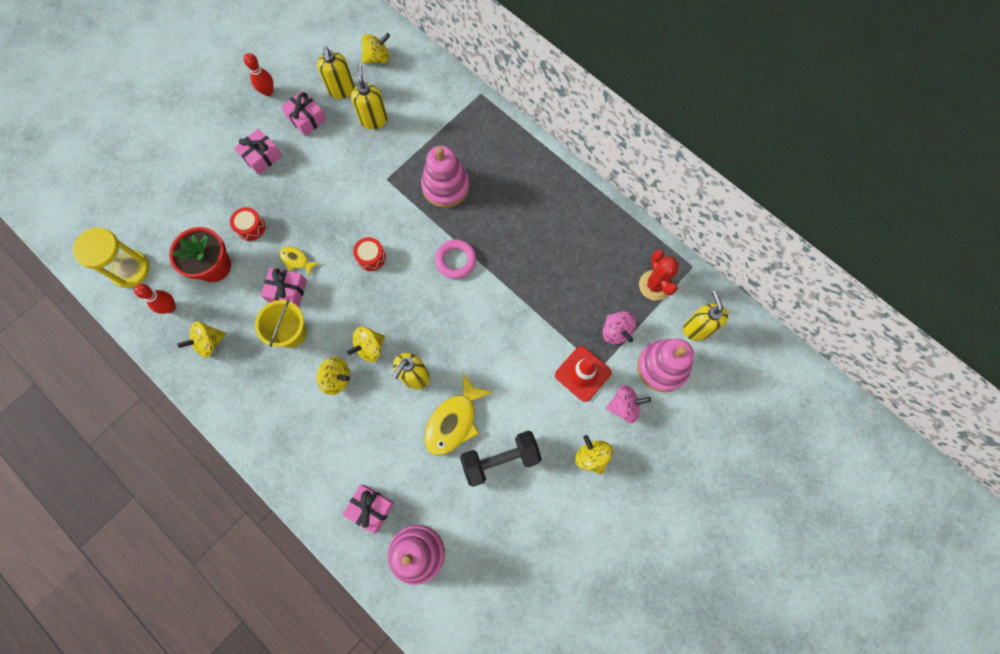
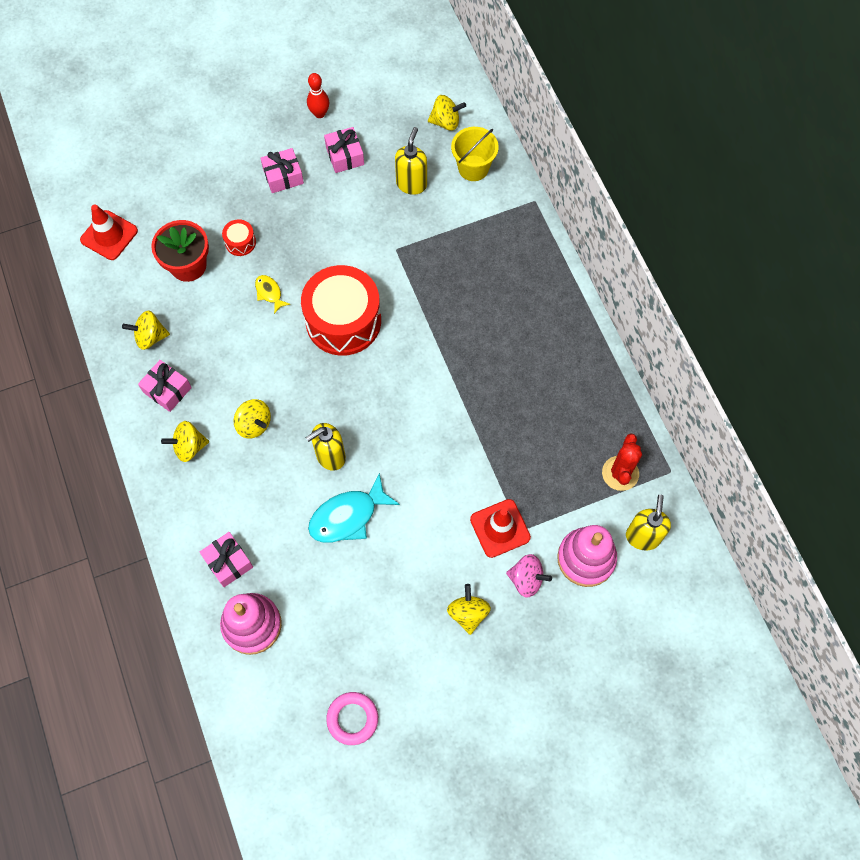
camera: 25 degrees right, 5 degrees down
(130, 269) = (109, 235): yellow hourglass -> red traffic cone
(170, 307) = (129, 287): red bowling pin -> none
(287, 291) = (246, 319): pink gift -> pink gift (167, 390)
(291, 333) = (231, 361): yellow bucket -> yellow bucket (473, 168)
(341, 90) = (393, 141): yellow soap dispenser -> none
(370, 347) = (300, 409): yellow spinning top -> yellow spinning top (189, 447)
(371, 257) = (343, 321): red drum -> red drum, size x2.39
(445, 186) = (452, 281): pink stacking toy -> none
(454, 421) = (348, 516): yellow fish -> turquoise fish
(456, 260) = (426, 360): pink ring -> pink ring (352, 719)
(500, 460) = (375, 574): black dumbbell -> none
(616, 331) = (556, 502): pink spinning top -> none

